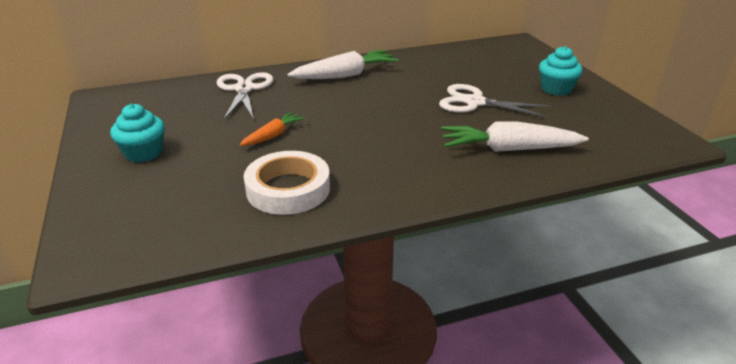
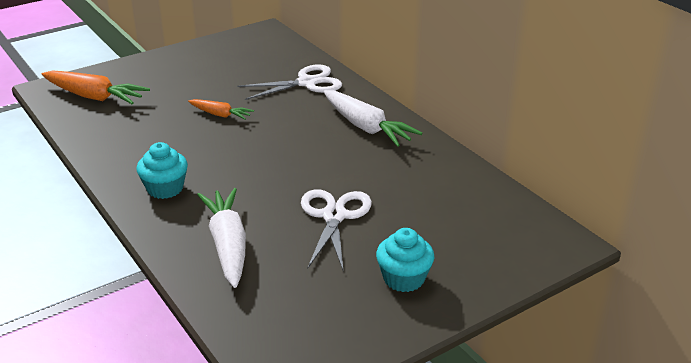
camera: 75 degrees right, 0 degrees up
(144, 153) = (179, 71): turquoise cupcake -> turquoise cupcake (165, 188)
(154, 217) = (94, 97): none -> orange carrot
(288, 189) = (136, 138): white tape -> none

